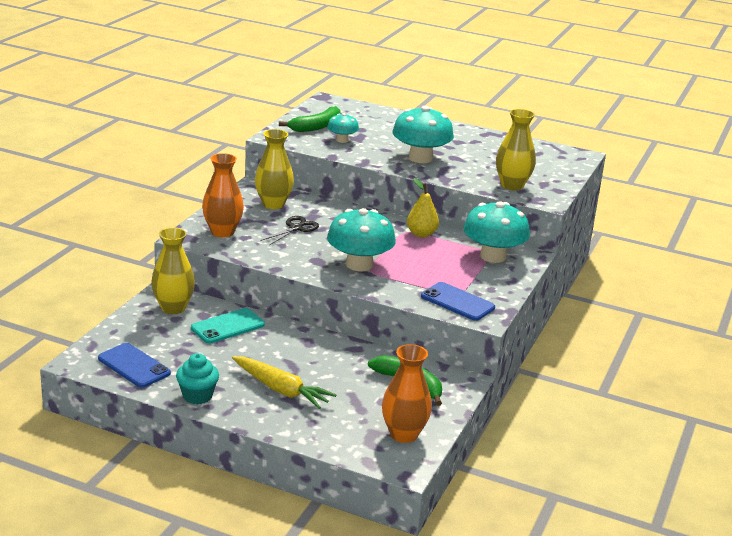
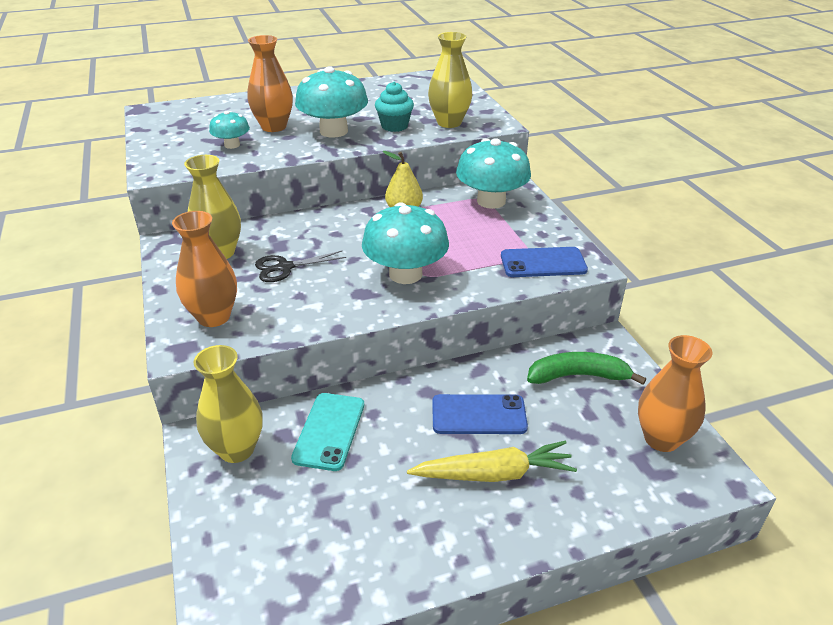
camera: 40 degrees left, 10 degrees up
(134, 366) = (302, 573): blue phone -> blue phone (478, 415)
(197, 396) = (430, 556): turquoise cupcake -> turquoise cupcake (394, 126)
(296, 228) = (284, 267): black scissors -> black scissors turned 105 degrees counterclockwise
(316, 127) = (183, 142): green banana -> none
(387, 140) = (274, 127): none -> orange vase

